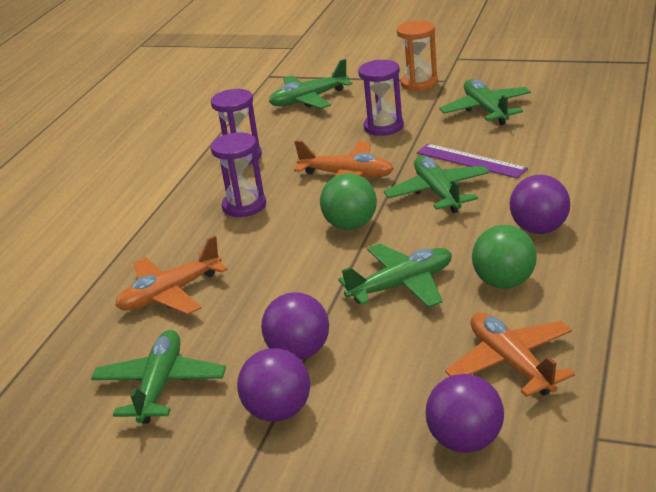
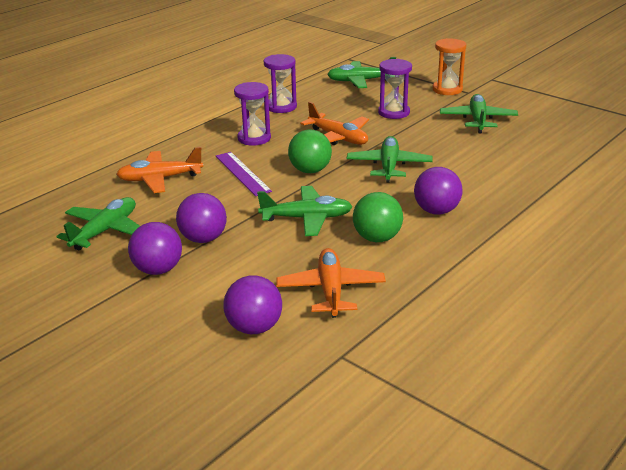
camera: 20 degrees right, 0 degrees up
(470, 161) = (432, 151): purple ruler -> purple ruler (242, 173)

